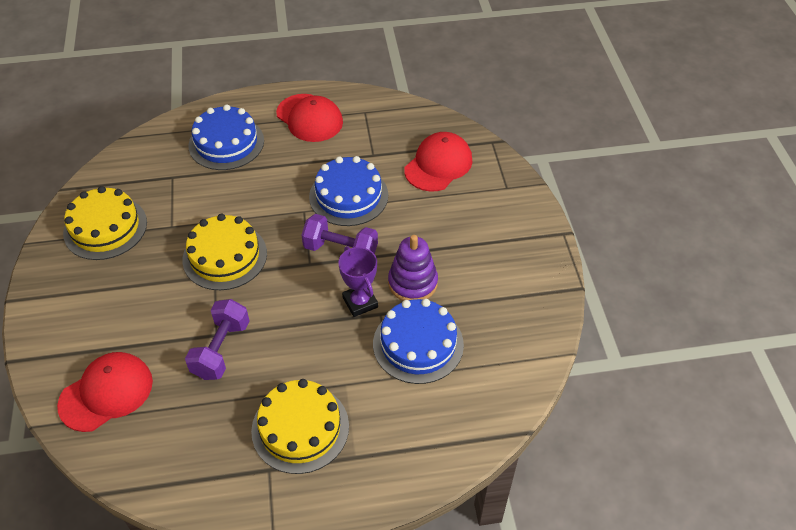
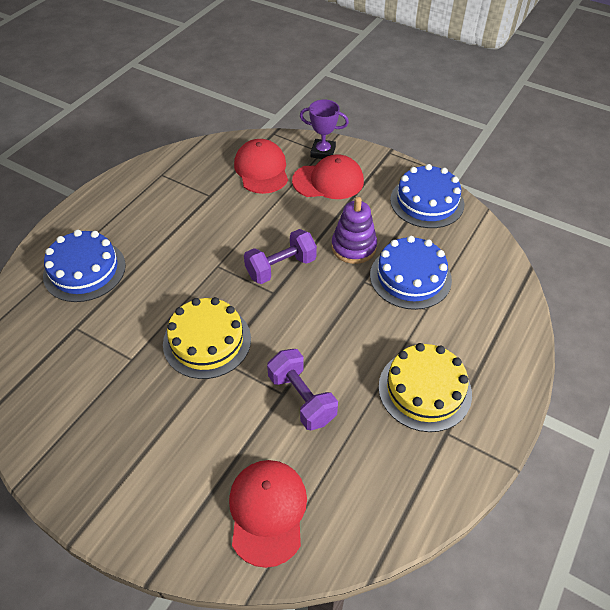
camera: 50 degrees left, 0 degrees up
(105, 228) = (74, 409): yellow cake -> none
(309, 118) = (126, 206): red cap -> red cap (328, 181)
(348, 196) = (233, 232): blue cake -> blue cake (427, 202)
(360, 302) = (341, 286): purple trophy -> purple trophy (323, 152)

